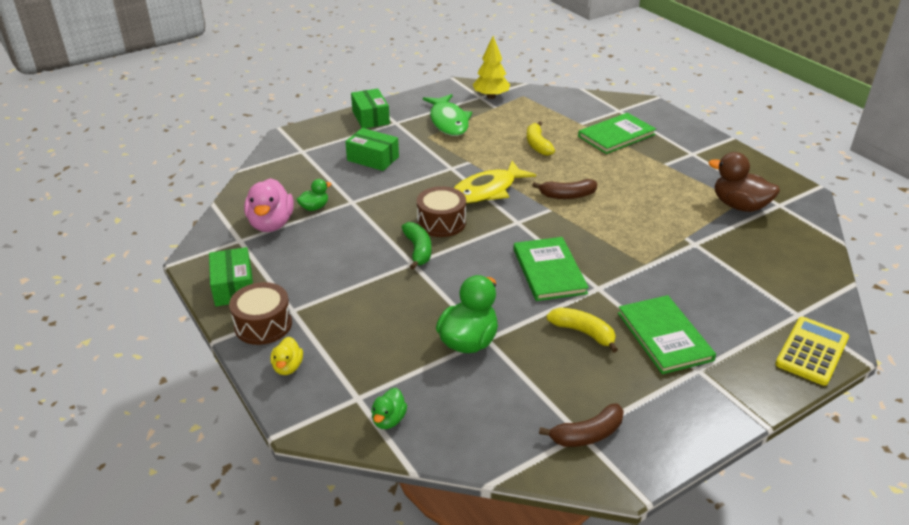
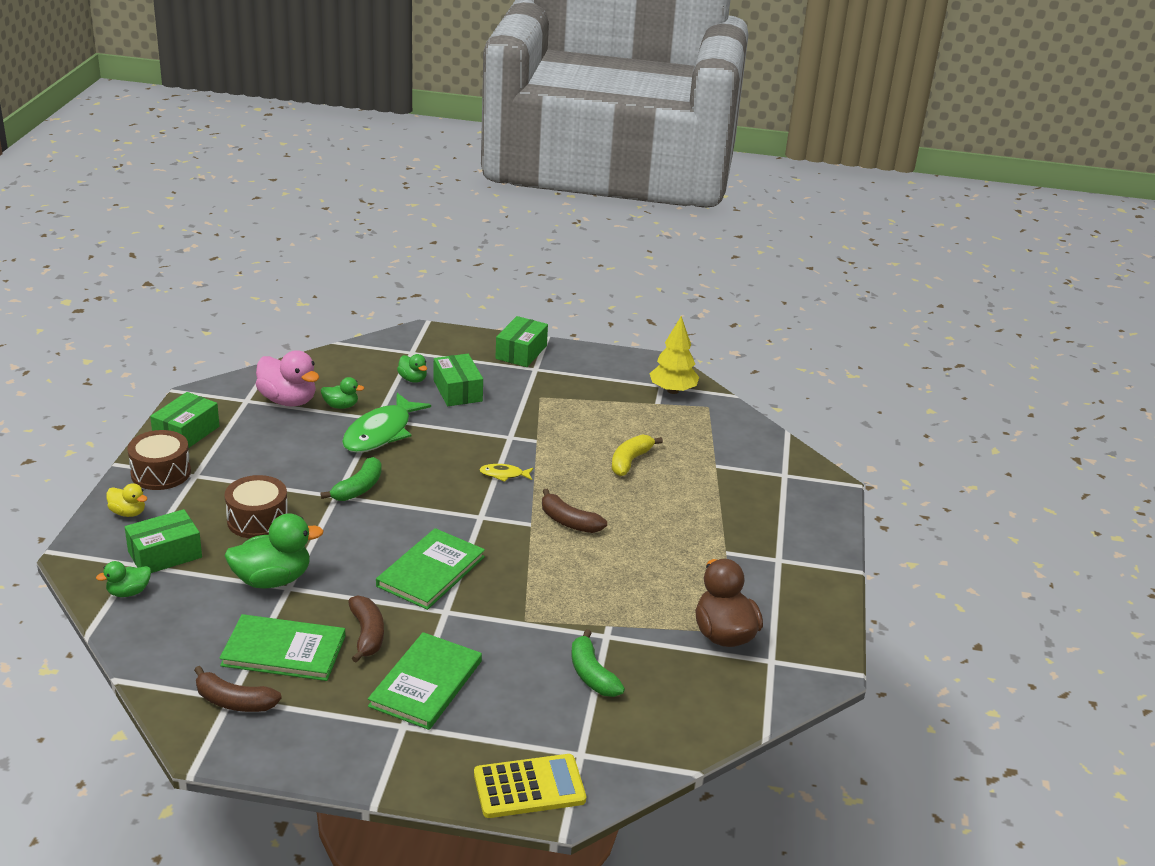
camera: 40 degrees right, 5 degrees down
(271, 224) = (288, 400): pink duck -> pink duck turned 90 degrees counterclockwise
(288, 367) = (128, 513): yellow duck -> yellow duck turned 105 degrees counterclockwise
(332, 166) = (413, 379): none -> green duck
(367, 376) = (165, 554): none -> green box
(441, 222) = (417, 478): brown drum -> brown drum (257, 520)
(448, 121) = (585, 393): green fish -> green fish (381, 433)
(487, 191) = (504, 475): yellow fish -> yellow fish, size x0.46
(583, 333) = (367, 634): yellow banana -> brown banana
(616, 135) = (730, 497): green book -> green book (283, 651)
(726, 269) = (592, 674): none -> green banana

